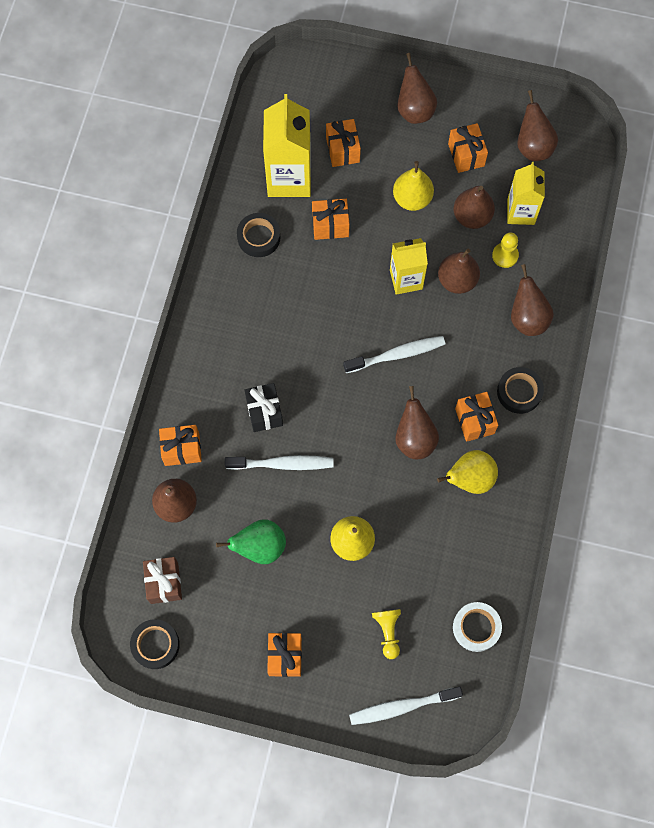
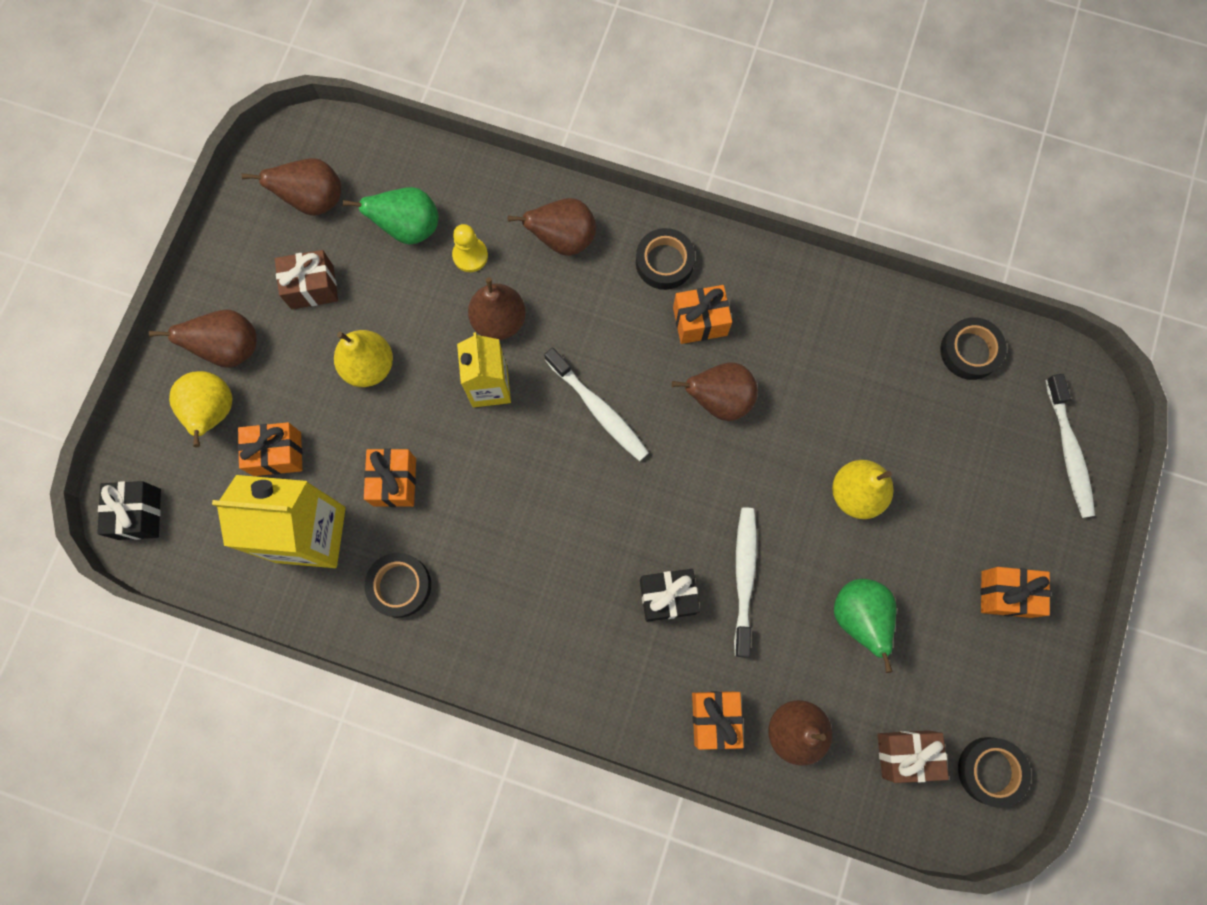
camera: 85 degrees left, 5 degrees up
(294, 74) = (139, 514): none -> black gift
(388, 632) = (974, 459): yellow pawn -> none
(397, 354) = (599, 410): white toothbrush -> white toothbrush turned 150 degrees clockwise
(466, 155) = (312, 287): orange gift -> brown gift
(469, 479) = (777, 336): yellow pear -> yellow pear (213, 412)
(472, 217) = (407, 291): brown pear -> none
(476, 627) = (970, 351): white tape -> black tape
(520, 212) = (409, 228): yellow carton -> green pear

